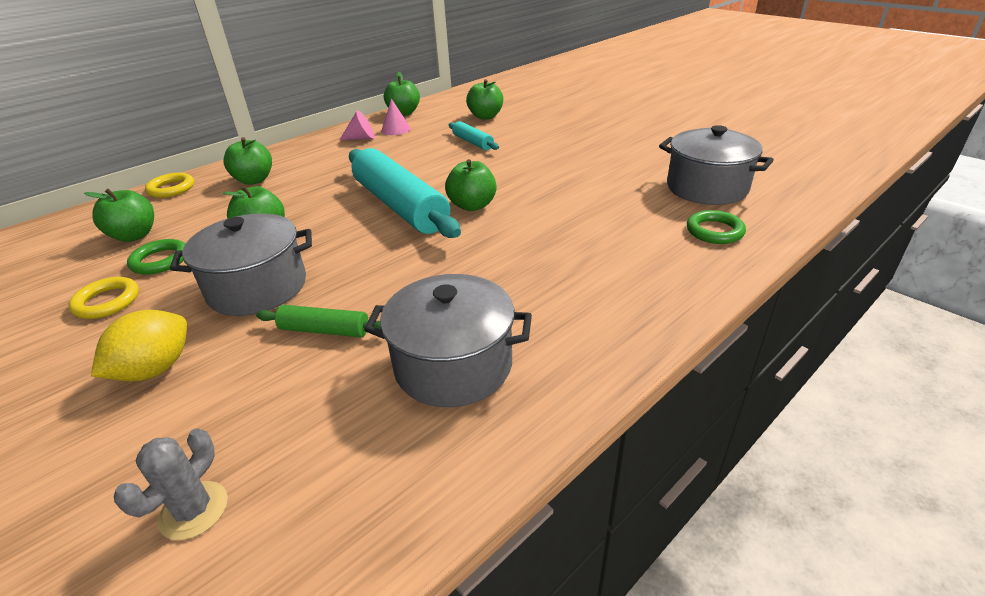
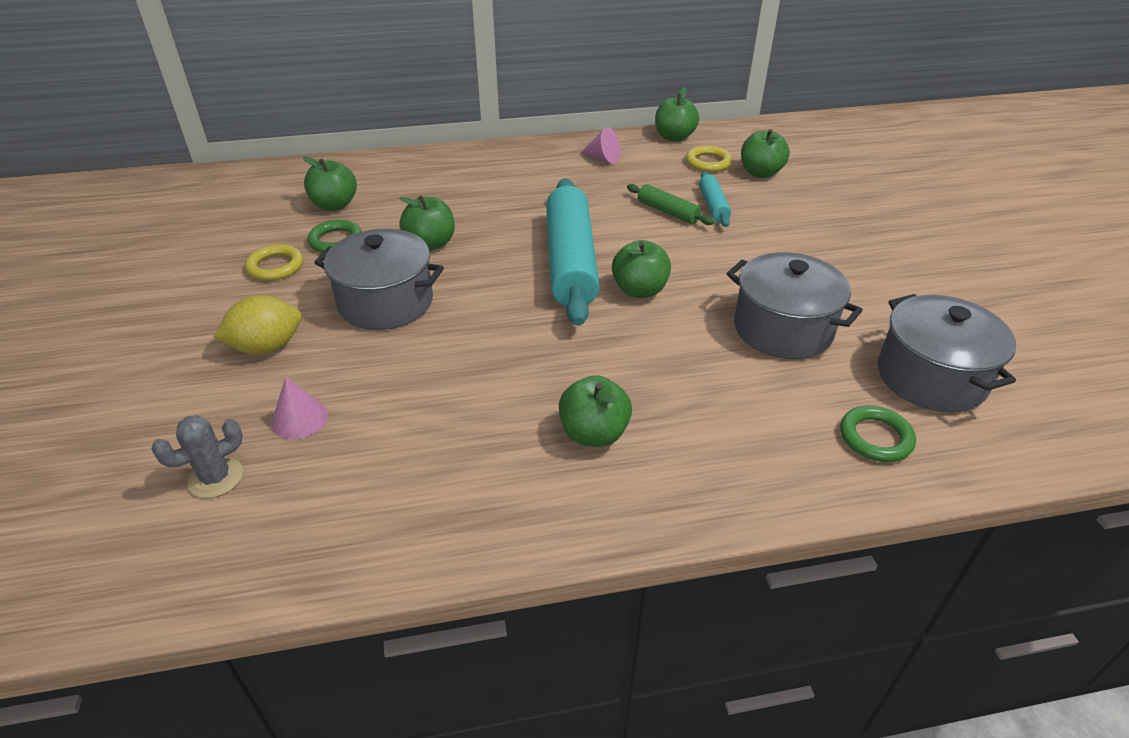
camera: 30 degrees right, 5 degrees up
(171, 189) = (394, 162): yellow ring -> yellow ring (708, 162)
(254, 180) = (466, 178): green apple -> green apple (593, 433)
(325, 330) = (404, 370): green rolling pin -> green rolling pin (668, 212)
(396, 129) = (647, 158): pink cone -> pink cone (299, 419)
(453, 365) = (474, 457): grey pot -> grey pot (782, 329)

